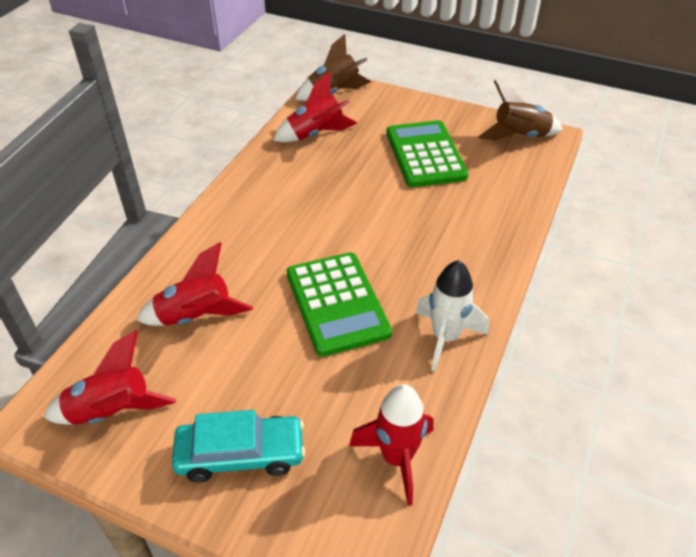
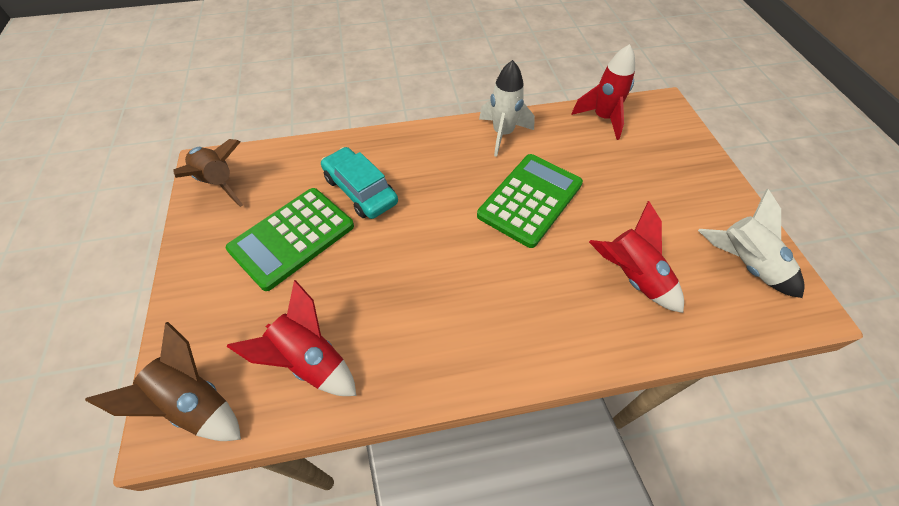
camera: 125 degrees left, 10 degrees up
(113, 412) = (744, 264): red rocket -> white rocket
(240, 454) = (680, 179): turquoise car -> turquoise car (360, 190)

